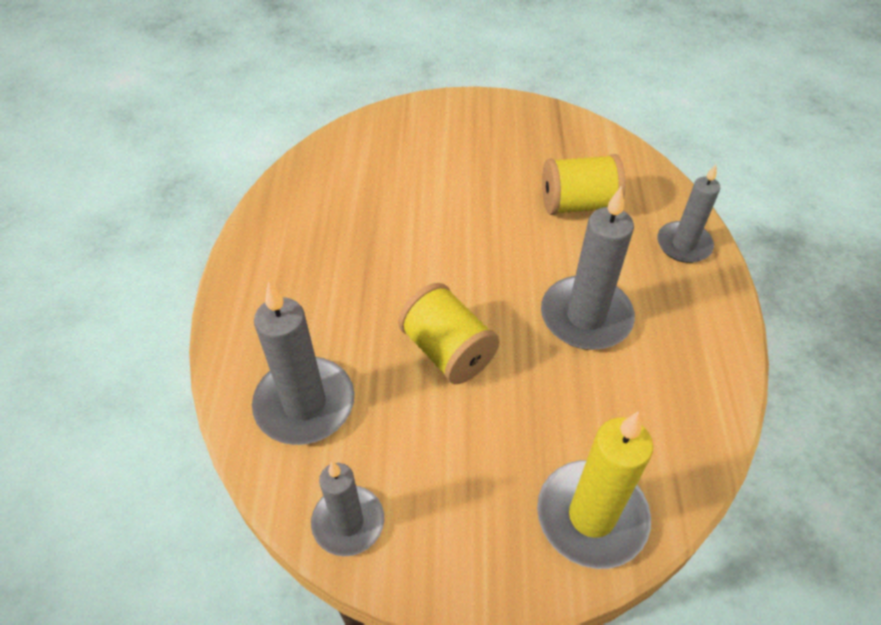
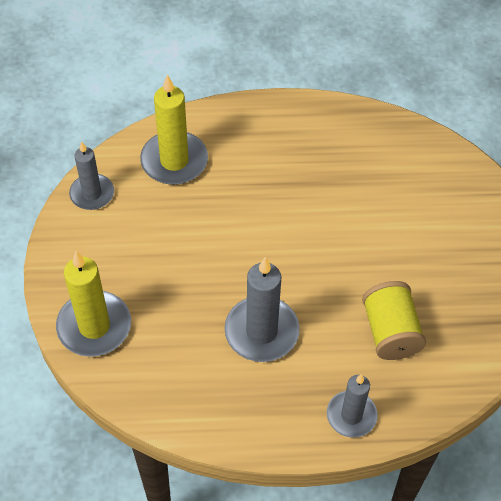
camera: 85 degrees right, 5 degrees up
(305, 404) = (174, 161): grey candle -> yellow candle
(447, 351) = (222, 239): yellow spool -> none

